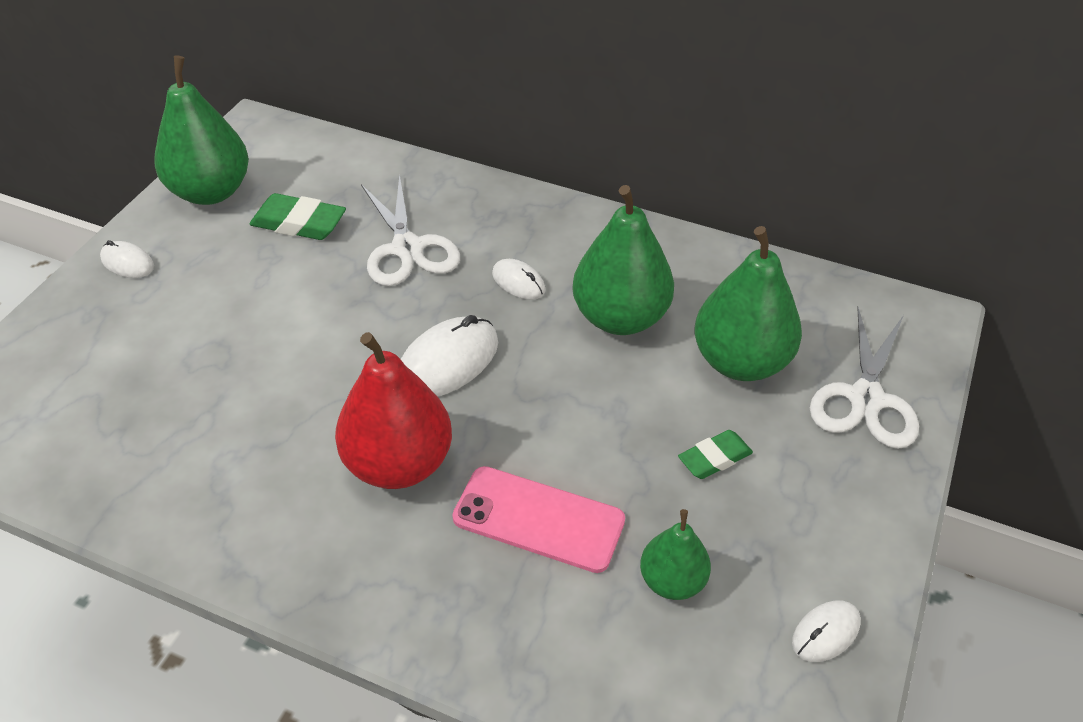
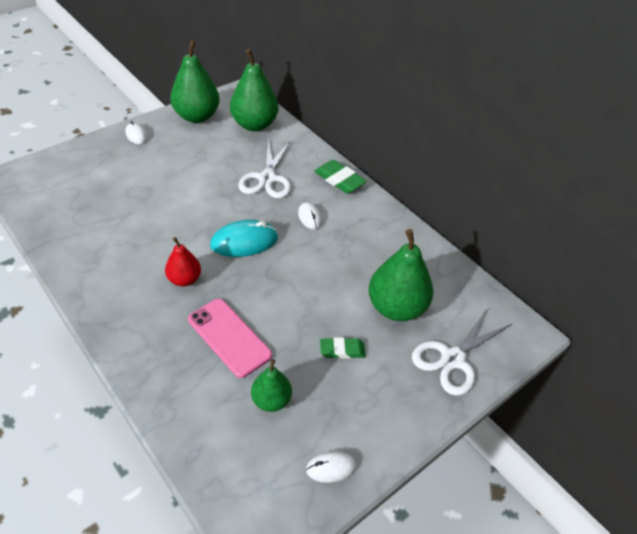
camera: 25 degrees right, 0 degrees up
(299, 223) = (225, 147): green eraser -> green eraser (339, 180)
(398, 463) = (184, 279): red pear -> red pear, size x0.56
(447, 362) = (244, 242): white mouse -> turquoise mouse
(620, 317) = (348, 257): green pear -> green pear (254, 125)

